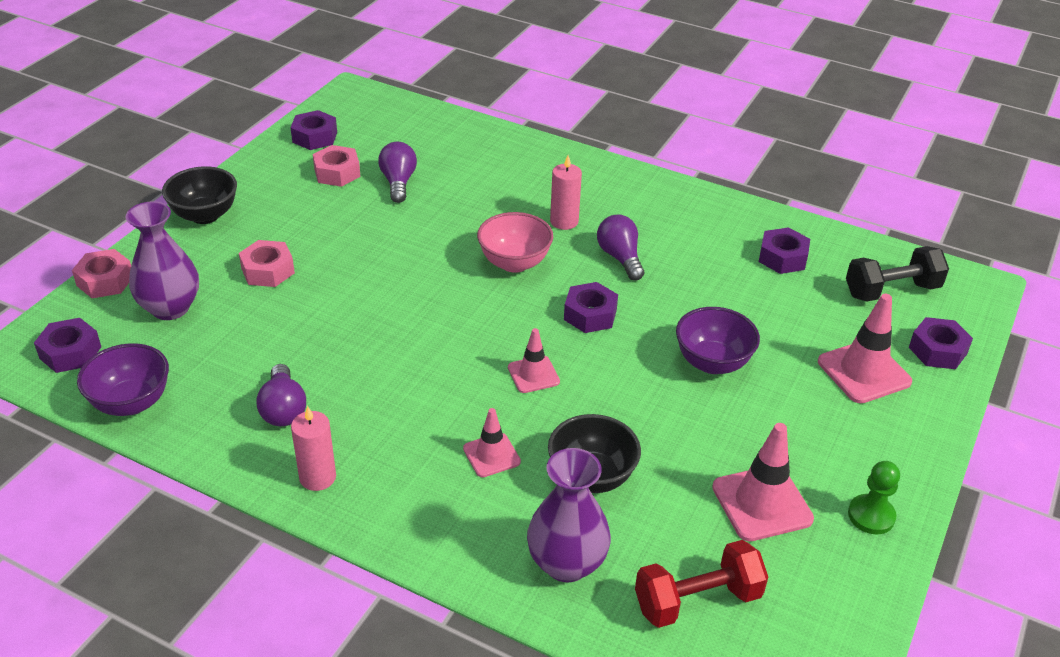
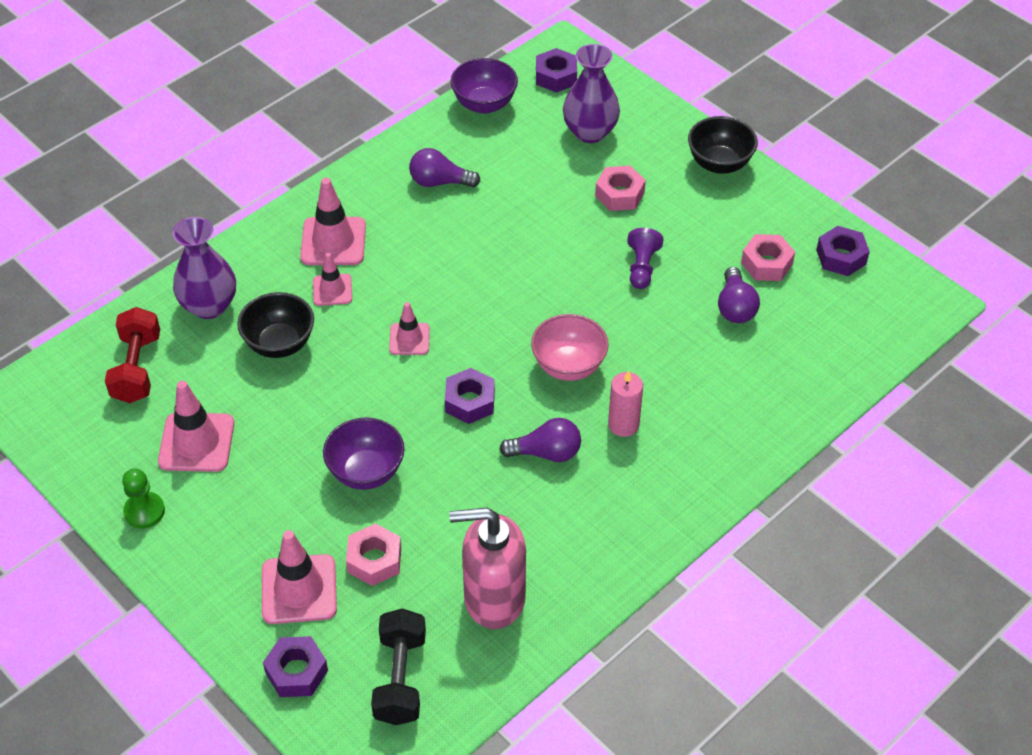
camera: 110 degrees right, 10 degrees up
(105, 281) = (641, 98): pink nut -> pink nut (374, 560)
(317, 477) = (360, 190): pink candle -> none
(368, 240) = (642, 267): none -> purple pawn
(398, 182) = (735, 307): purple light bulb -> purple light bulb turned 75 degrees clockwise
(414, 477) = (333, 241): none -> pink traffic cone
(782, 257) = (493, 598): purple nut -> pink soap dispenser

